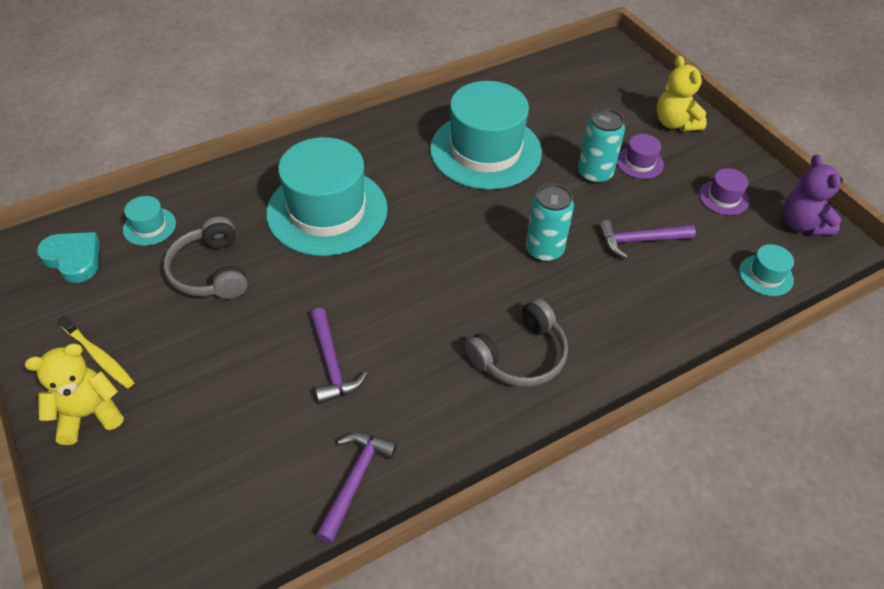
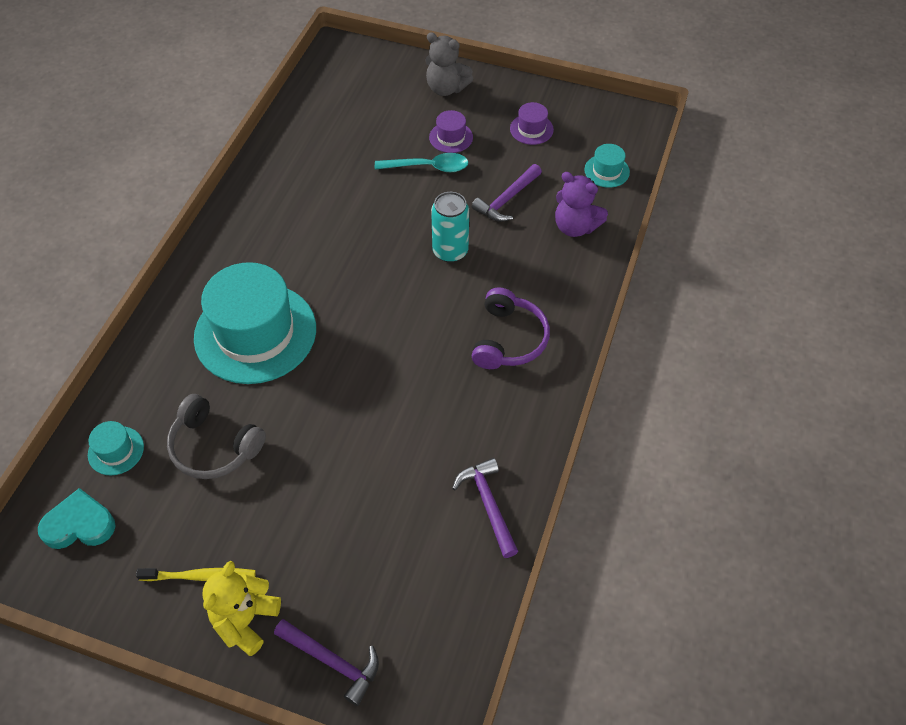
camera: 40 degrees left, 5 degrees up
(332, 364) = (388, 442): purple hammer -> purple hammer (333, 662)
(485, 151) = (328, 200): turquoise hat -> none
(520, 355) = (508, 339): grey headphones -> purple headphones
(594, 174) = (428, 167): turquoise can -> turquoise spoon
(675, 123) = (446, 88): yellow teddy bear -> grey teddy bear
(802, 224) = (596, 117): purple teddy bear -> purple teddy bear (575, 227)

